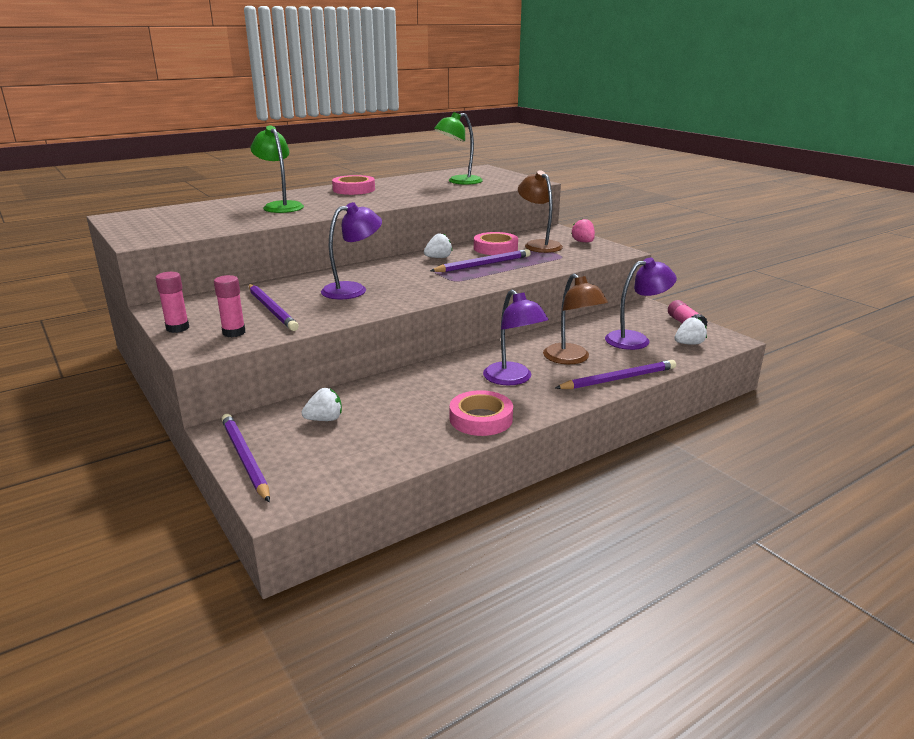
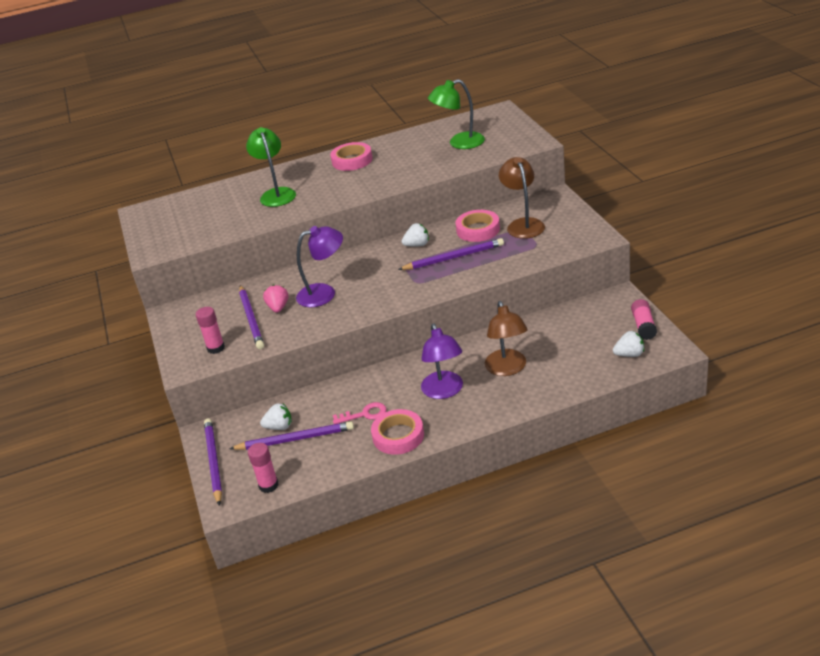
camera: 20 degrees right, 10 degrees up
(177, 328) = (176, 340): pink glue stick -> pink glue stick (268, 485)
(429, 402) = (364, 414): none -> pink key
(583, 242) = (571, 220): pink strawberry -> pink strawberry (278, 308)
(618, 379) = (536, 397): purple pencil -> purple pencil (295, 439)
(635, 339) = (581, 345): purple lamp -> none

